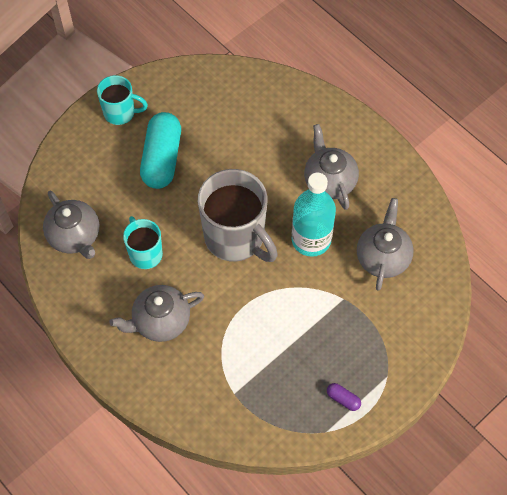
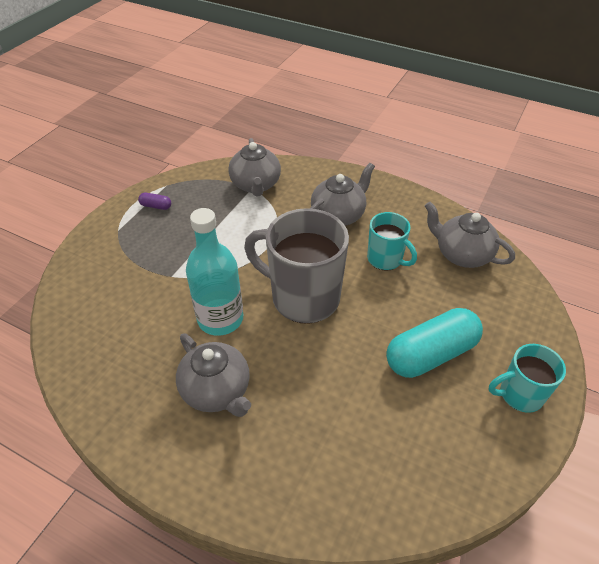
camera: 160 degrees right, 15 degrees down
(162, 159) = (430, 354): turquoise capsule -> turquoise capsule turned 75 degrees clockwise
(383, 257) = (134, 324): grey teapot -> grey teapot (256, 185)

